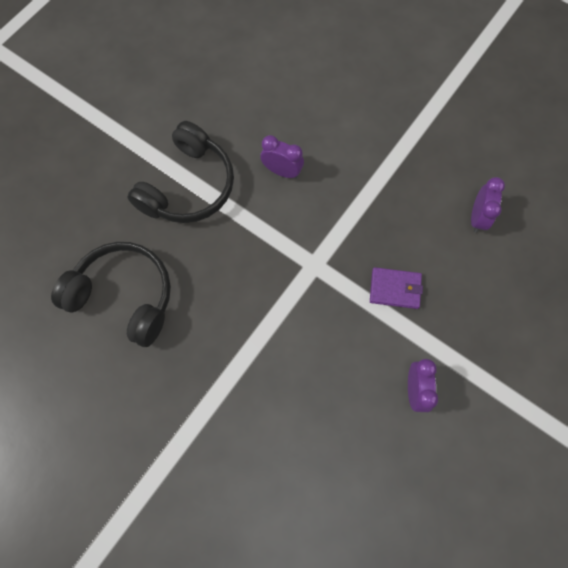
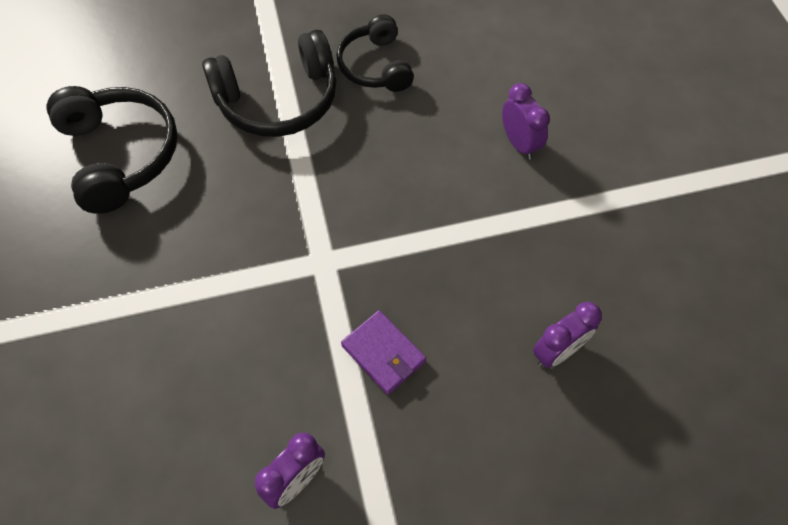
camera: 40 degrees right, 10 degrees down
(226, 121) = (375, 66): none -> black headphones
(282, 171) = (383, 149): purple clock -> purple clock (519, 144)

